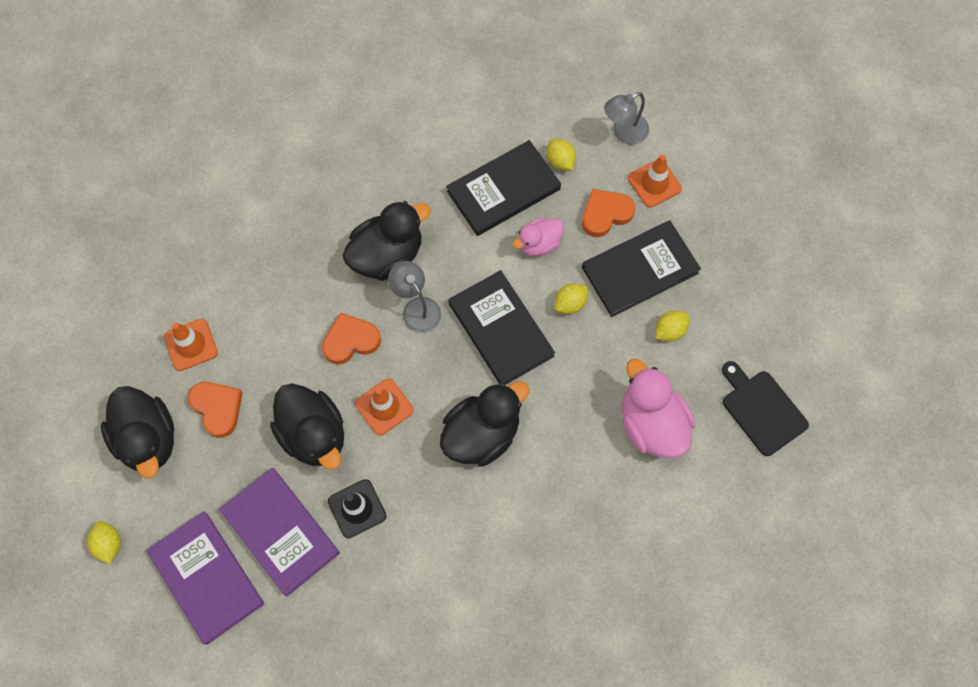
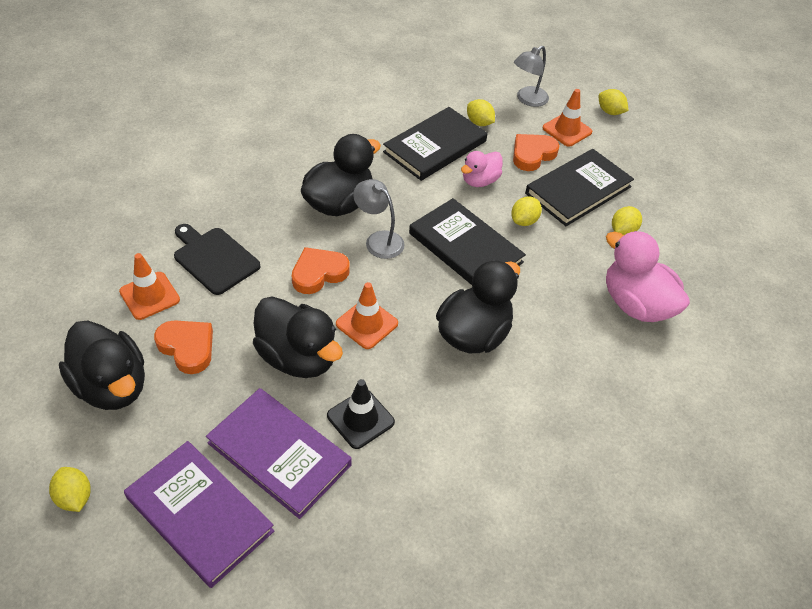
camera: 15 degrees left, 20 degrees down
(712, 162) = (610, 112): none -> yellow lemon
(761, 409) = (732, 280): black cutting board -> black cutting board (214, 259)

